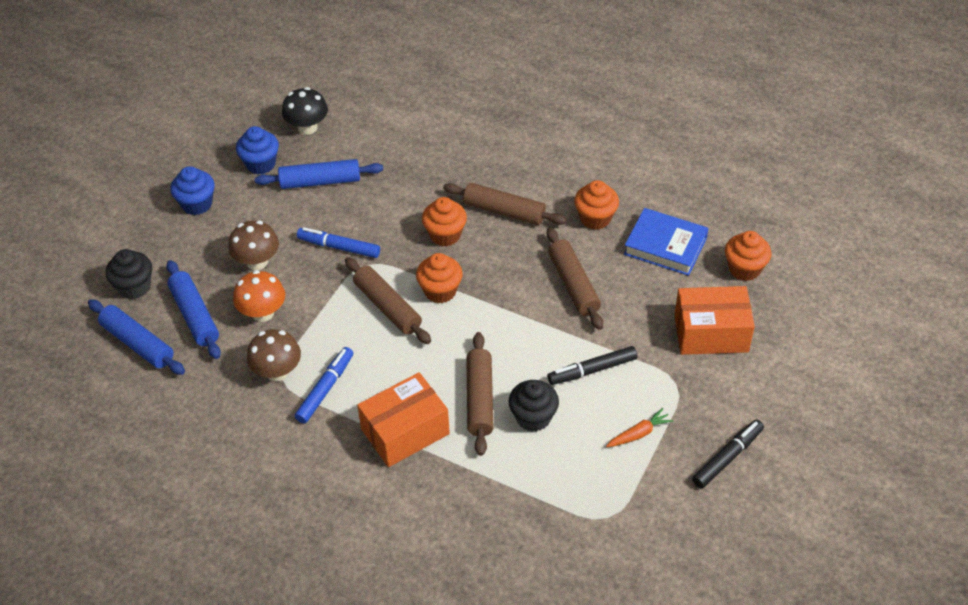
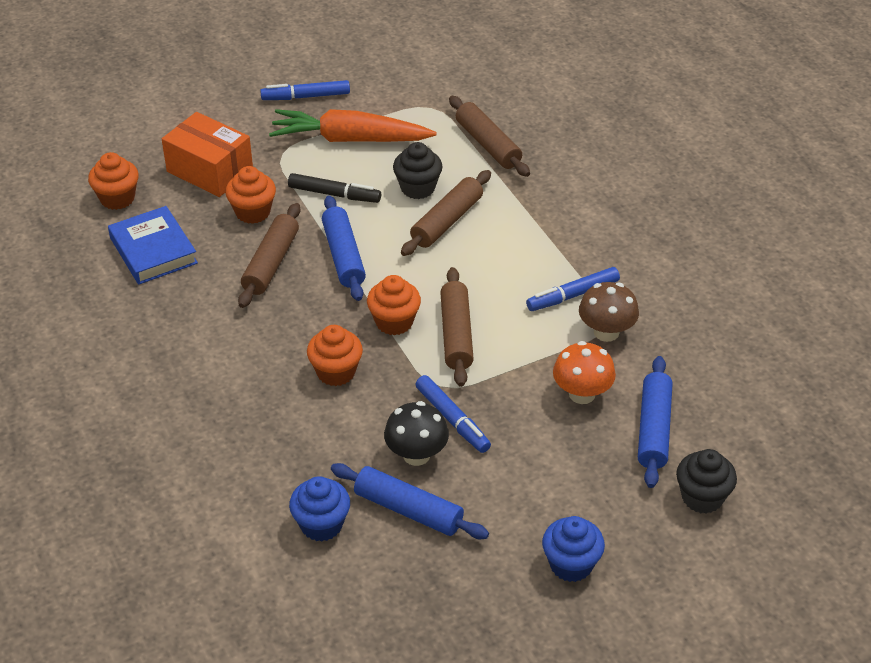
camera: 145 degrees left, 5 degrees down
(137, 343) = (730, 431): blue rolling pin -> blue rolling pin (344, 256)
(257, 262) = (550, 451): brown mushroom -> none
(260, 164) = (458, 576): blue cupcake -> blue cupcake (321, 525)
(307, 127) = (362, 597): black mushroom -> black mushroom (416, 455)
(405, 431) = (530, 230): orange box -> none
(504, 211) = (254, 363): brown rolling pin -> brown rolling pin (488, 144)
(595, 218) = (180, 308): orange cupcake -> orange cupcake (253, 212)
(639, 433) = (350, 139): orange carrot -> orange carrot, size x2.34
(727, 457) = (306, 97): black marker -> blue marker

